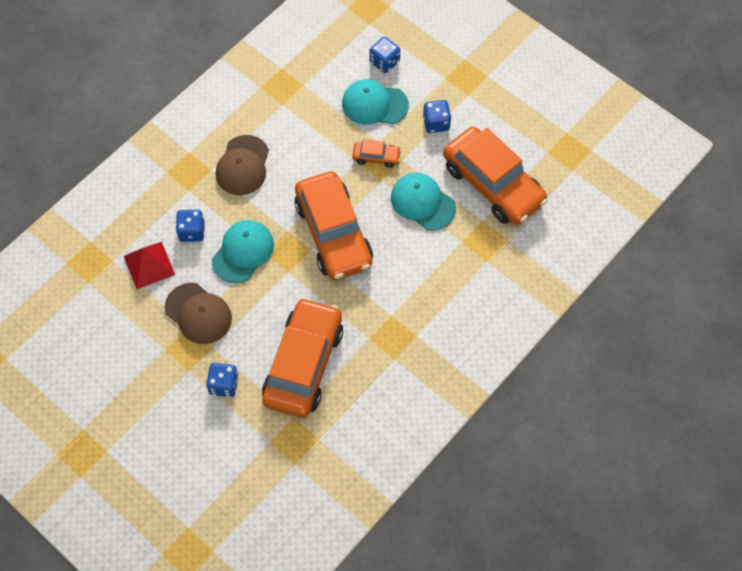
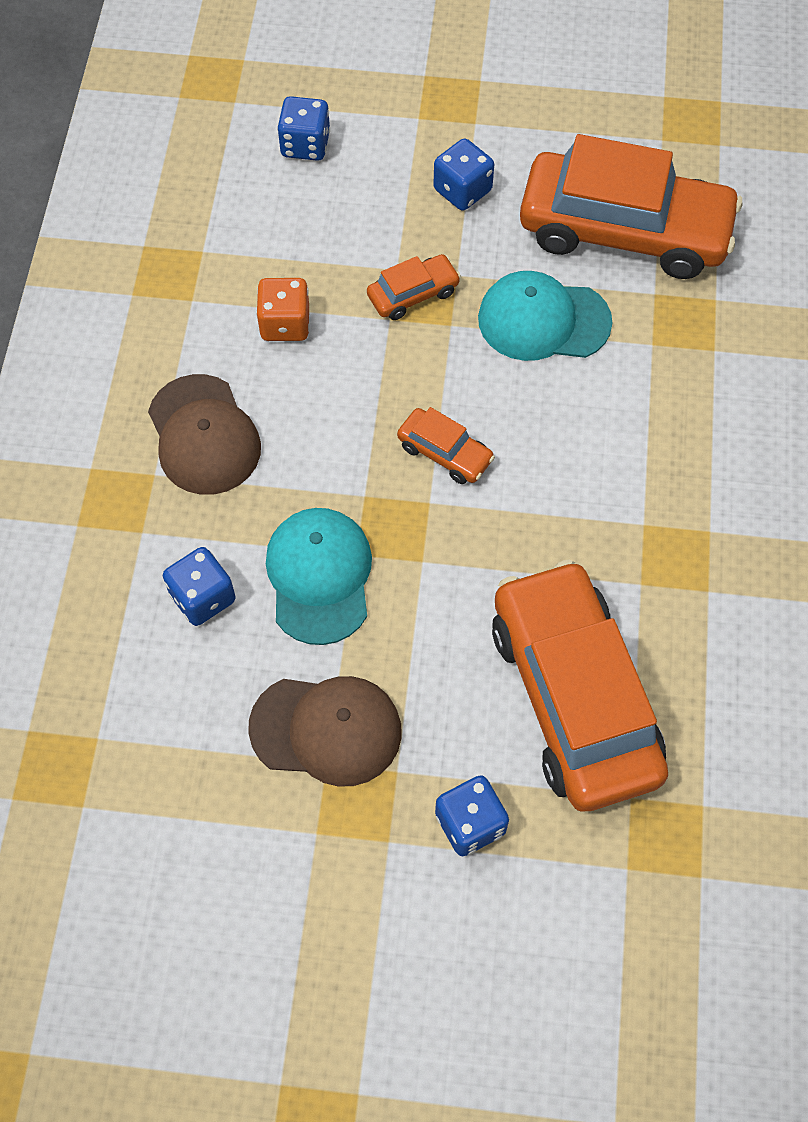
camera: 35 degrees left, 0 degrees up
(149, 265) = (171, 703): red pyramid -> none
(312, 138) = (285, 324): none -> orange dice
(334, 233) = (445, 453): orange car -> orange car, size x0.43
(374, 104) = (342, 216): turquoise cap -> none

